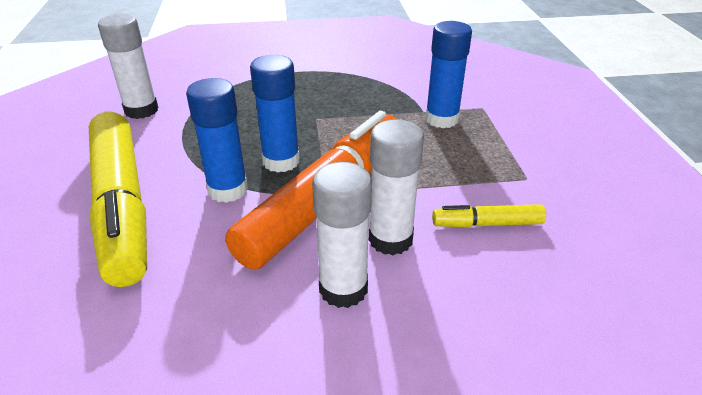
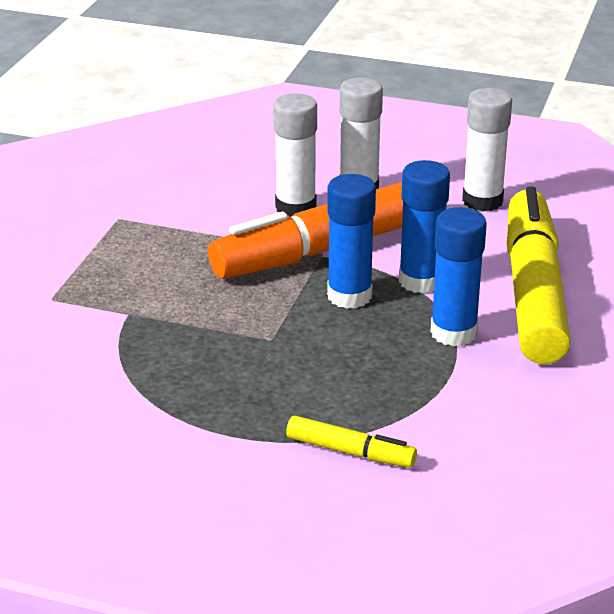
camera: 155 degrees left, 5 degrees down
(141, 110) = (505, 418): white glue stick -> white glue stick (482, 201)
(441, 119) = (120, 297): blue glue stick -> blue glue stick (453, 333)
(487, 224) = (203, 197): yellow marker -> yellow marker (350, 452)

